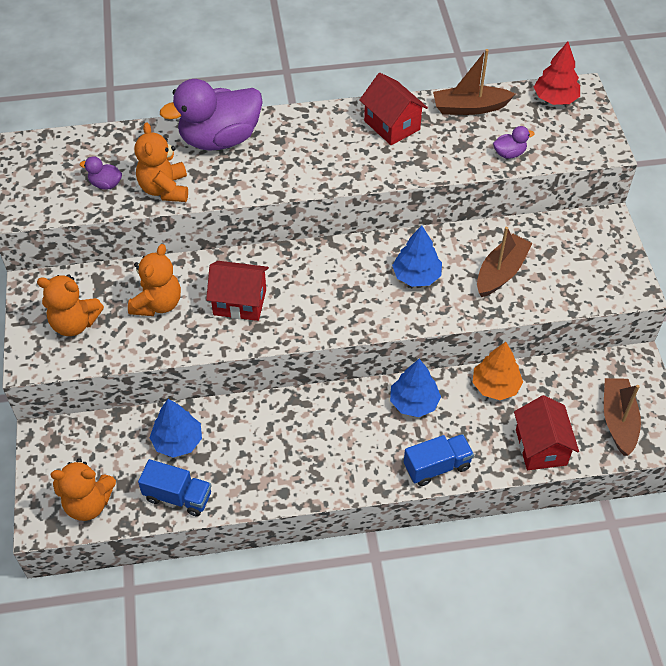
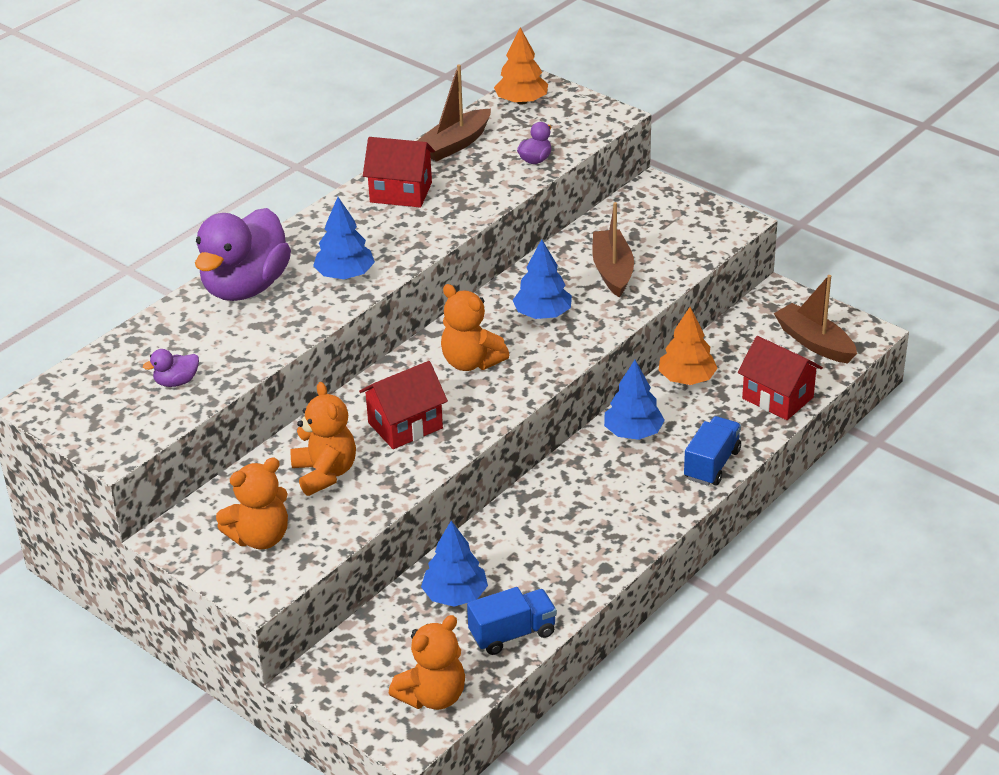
camera: 40 degrees left, 15 degrees down
(165, 189) = (245, 353): orange teddy bear -> orange teddy bear (471, 362)
(286, 168) = (345, 275): none -> blue tree
(555, 99) = (521, 101): red tree -> orange tree

